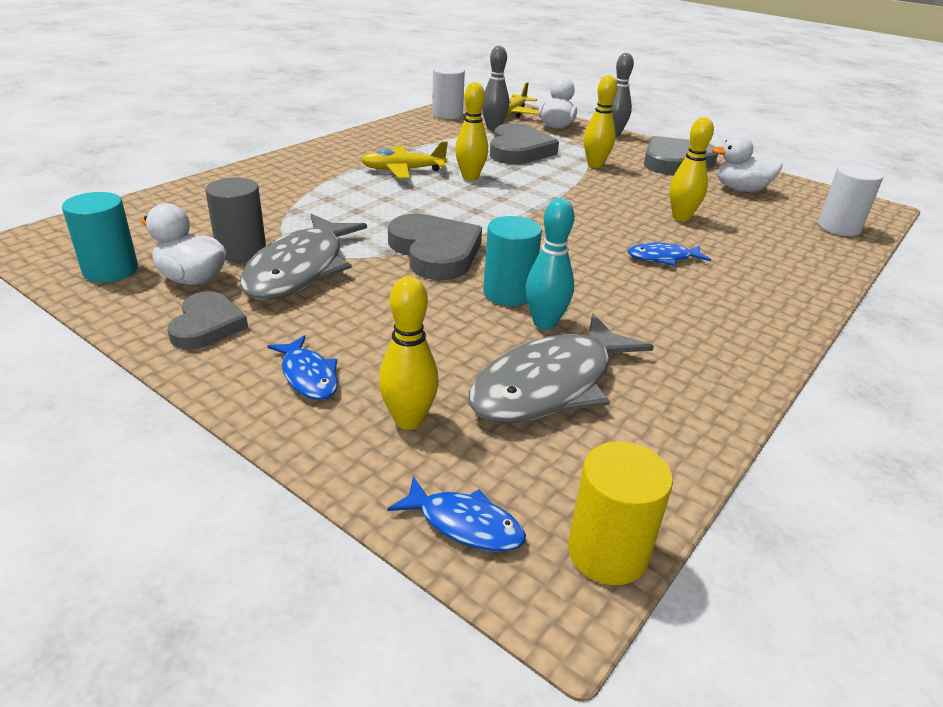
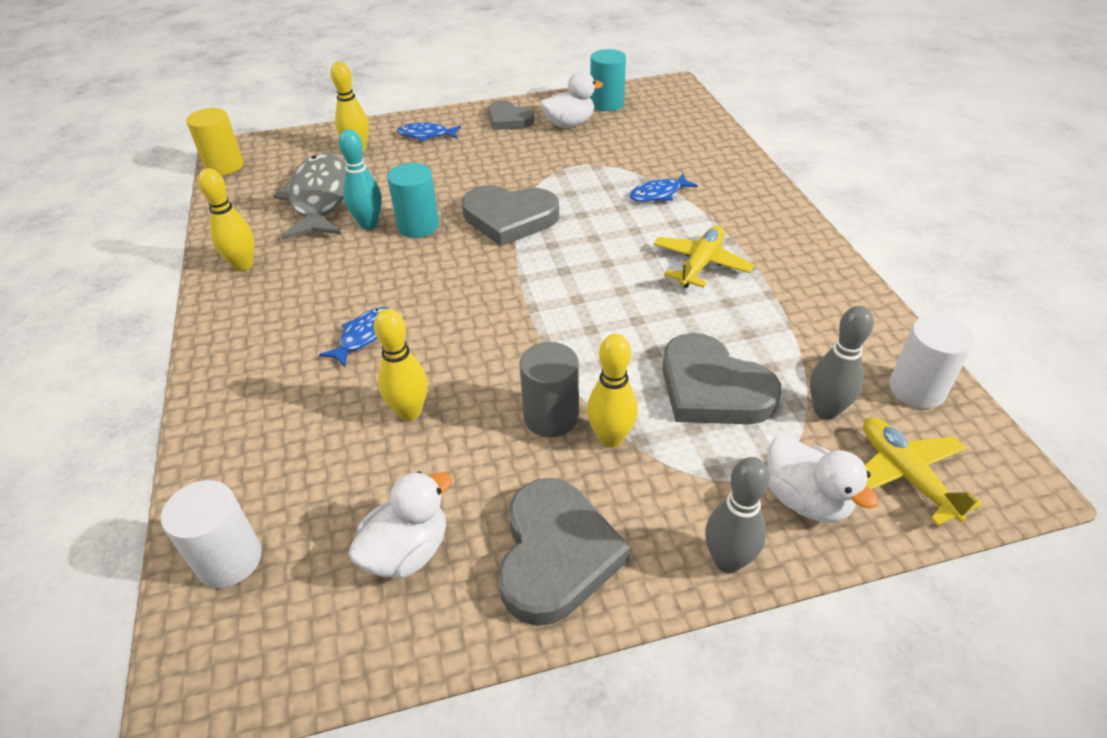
camera: 130 degrees right, 10 degrees up
(241, 251) = (591, 145): grey cylinder -> grey cylinder (551, 417)
(300, 269) = (543, 159): grey fish -> none
(464, 524) = (286, 142): blue fish -> blue fish (658, 194)
(470, 177) = (648, 302): yellow bowling pin -> yellow bowling pin (243, 265)

